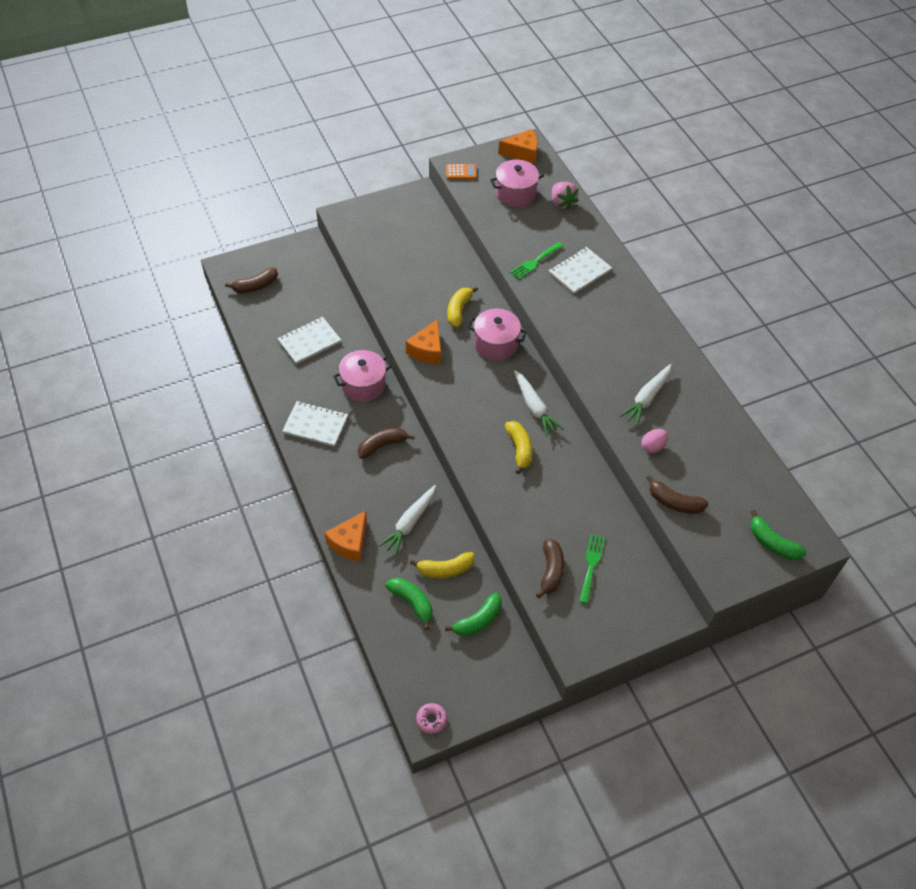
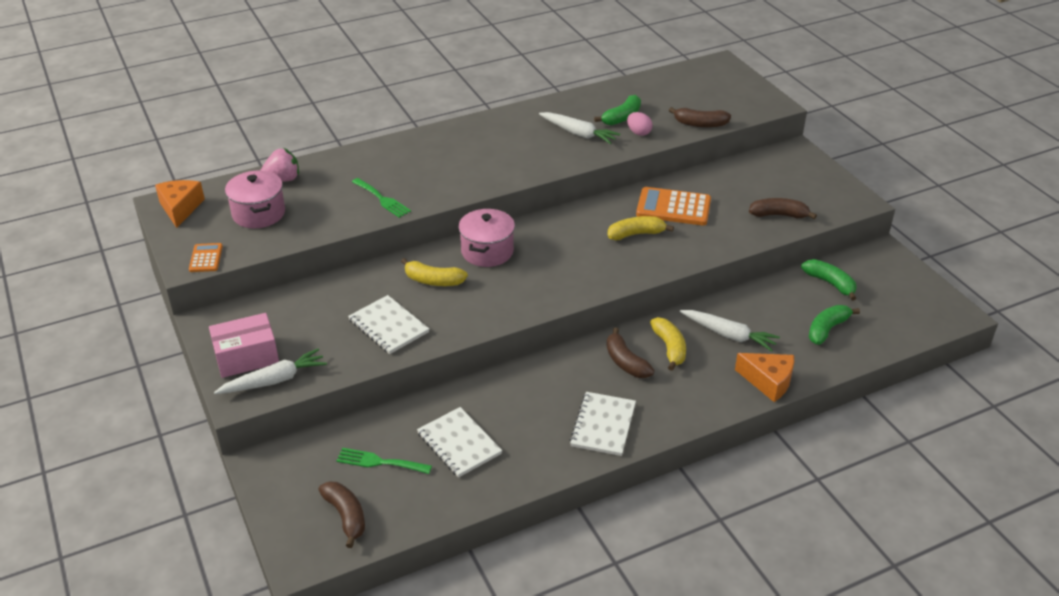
camera: 90 degrees left, 15 degrees down
(363, 385) = (533, 384): pink pot -> none
(381, 215) = (246, 357): none -> pink box
(427, 350) = (499, 304): orange cheese -> none
(431, 720) = (949, 311): pink donut -> none
(445, 569) = (779, 307): yellow banana -> yellow banana (669, 348)
(534, 407) = (577, 224): white carrot -> white carrot (274, 380)
(561, 483) = (673, 207): none -> orange calculator
(579, 271) = (399, 169): white notebook -> white notebook (388, 326)
(591, 565) = (763, 192): green fork -> green fork (379, 462)
(674, 502) = (700, 124): brown banana -> brown banana turned 75 degrees clockwise
(772, 543) = (728, 80): green banana -> green banana (622, 117)

